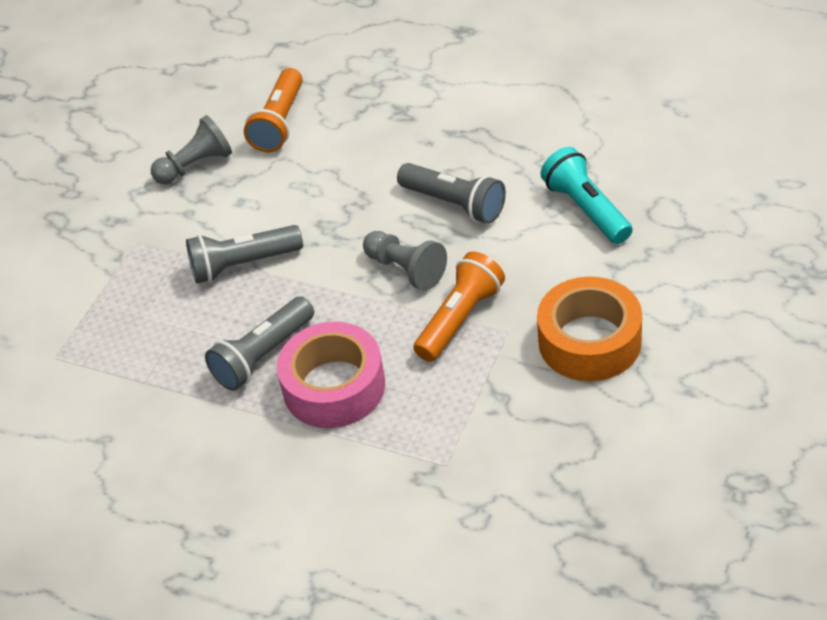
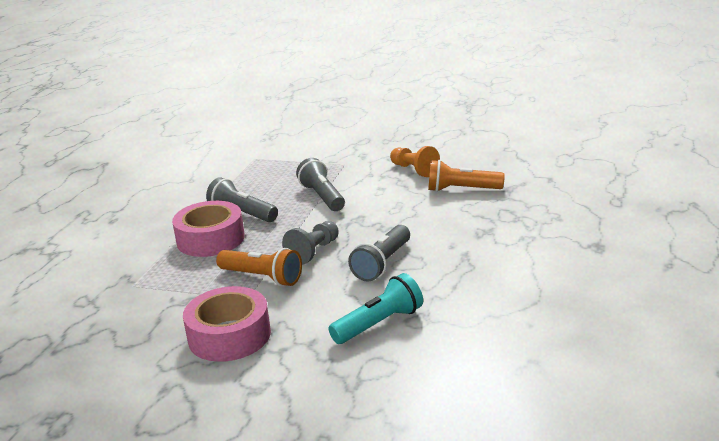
camera: 80 degrees right, 20 degrees down
(195, 165) = (414, 170): grey pawn -> orange pawn
(589, 341) = (229, 335): orange tape -> pink tape

